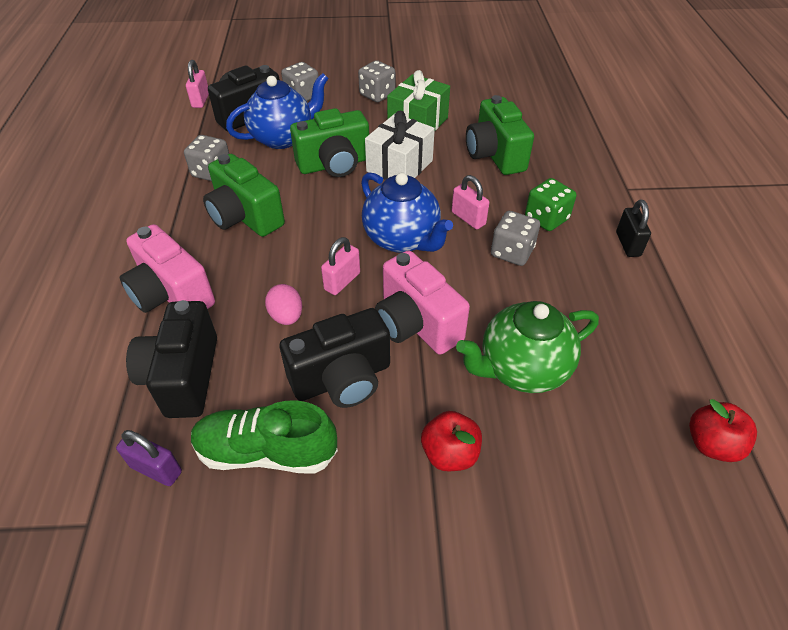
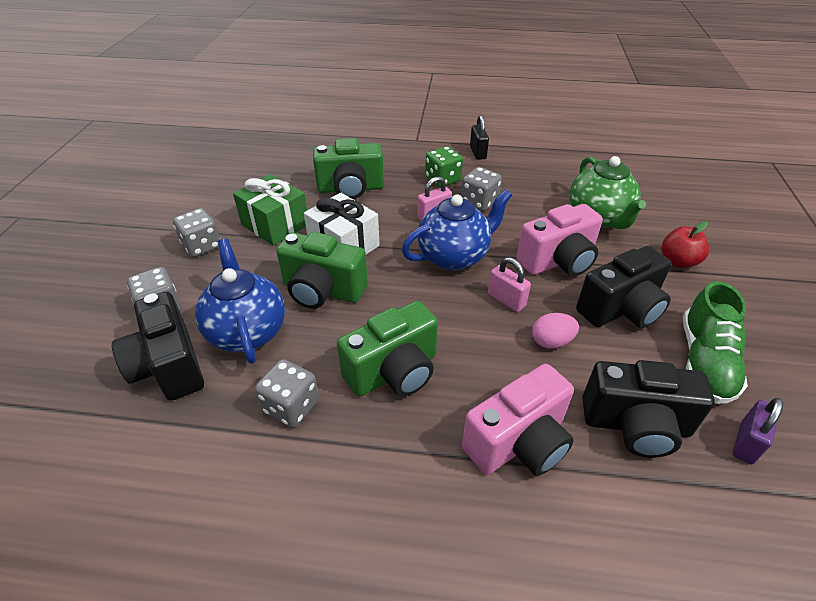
camera: 80 degrees left, 5 degrees down
(201, 100) = (92, 424): pink padlock -> none
(334, 165) = (322, 291): green camera -> green camera turned 120 degrees clockwise
(342, 379) = (621, 309): black camera -> black camera turned 75 degrees clockwise
(628, 244) = (478, 153): black padlock -> black padlock turned 75 degrees clockwise
(711, 444) = (644, 164): red apple -> none

